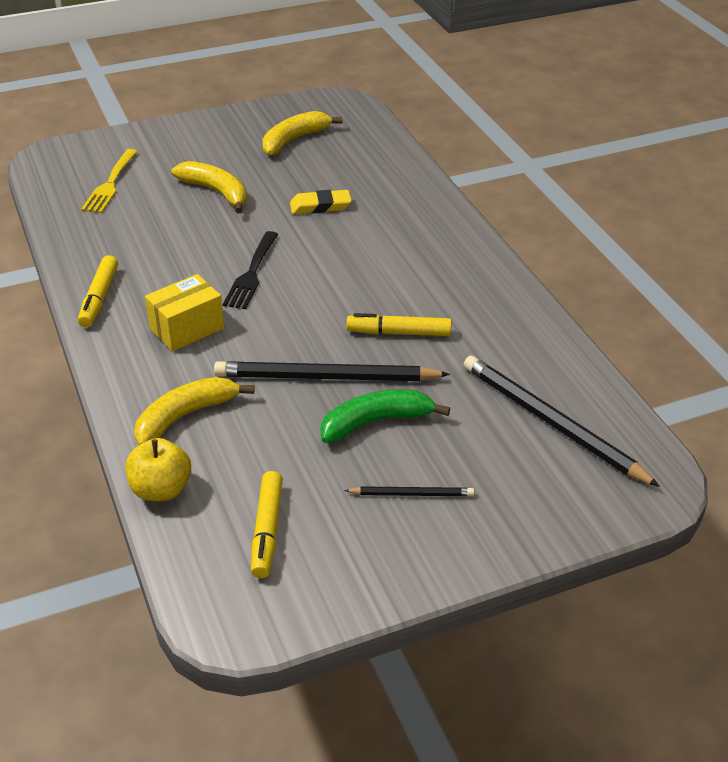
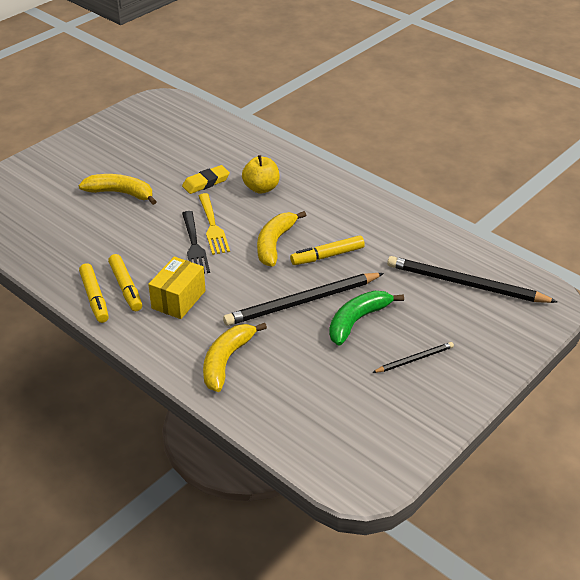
camera: 25 degrees left, 0 degrees up
(110, 184) = (32, 210): yellow fork -> yellow fork (213, 226)
(161, 489) = (249, 416): yellow apple -> yellow apple (261, 188)
(267, 530) = (341, 416): yellow marker -> yellow marker (126, 287)
(294, 140) = (148, 138): yellow banana -> yellow banana (274, 244)

